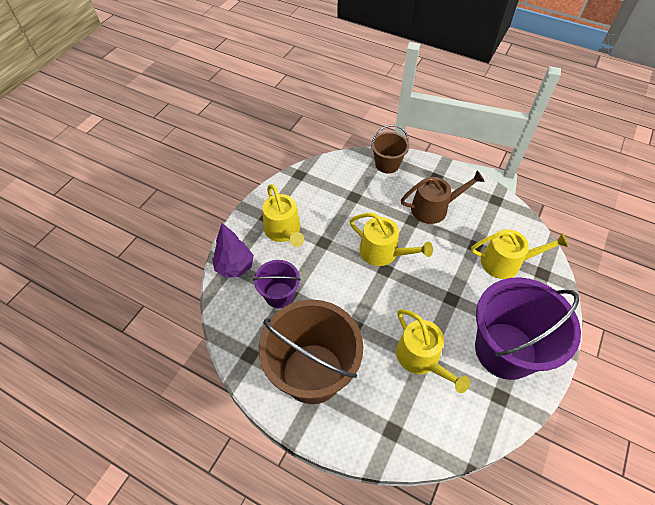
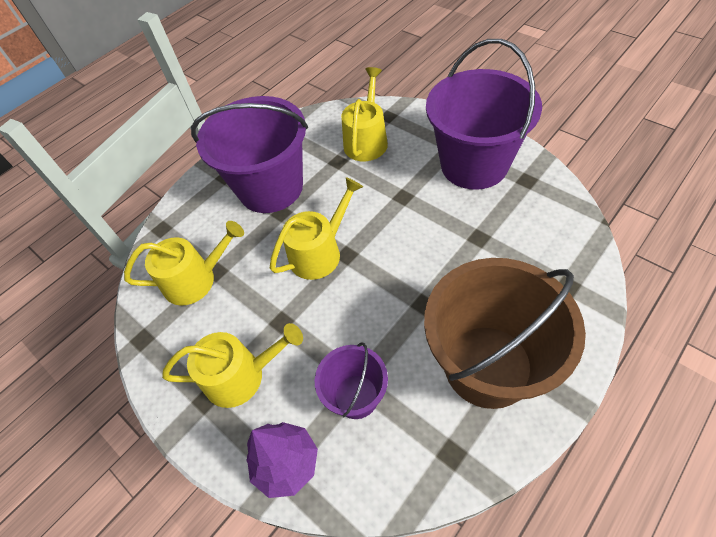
camera: 70 degrees left, 0 degrees up
(387, 164) = (178, 223): brown bucket -> none
(421, 358) = (477, 240): yellow watering can -> yellow watering can (196, 280)
(434, 208) = (271, 188): brown watering can -> purple bucket

